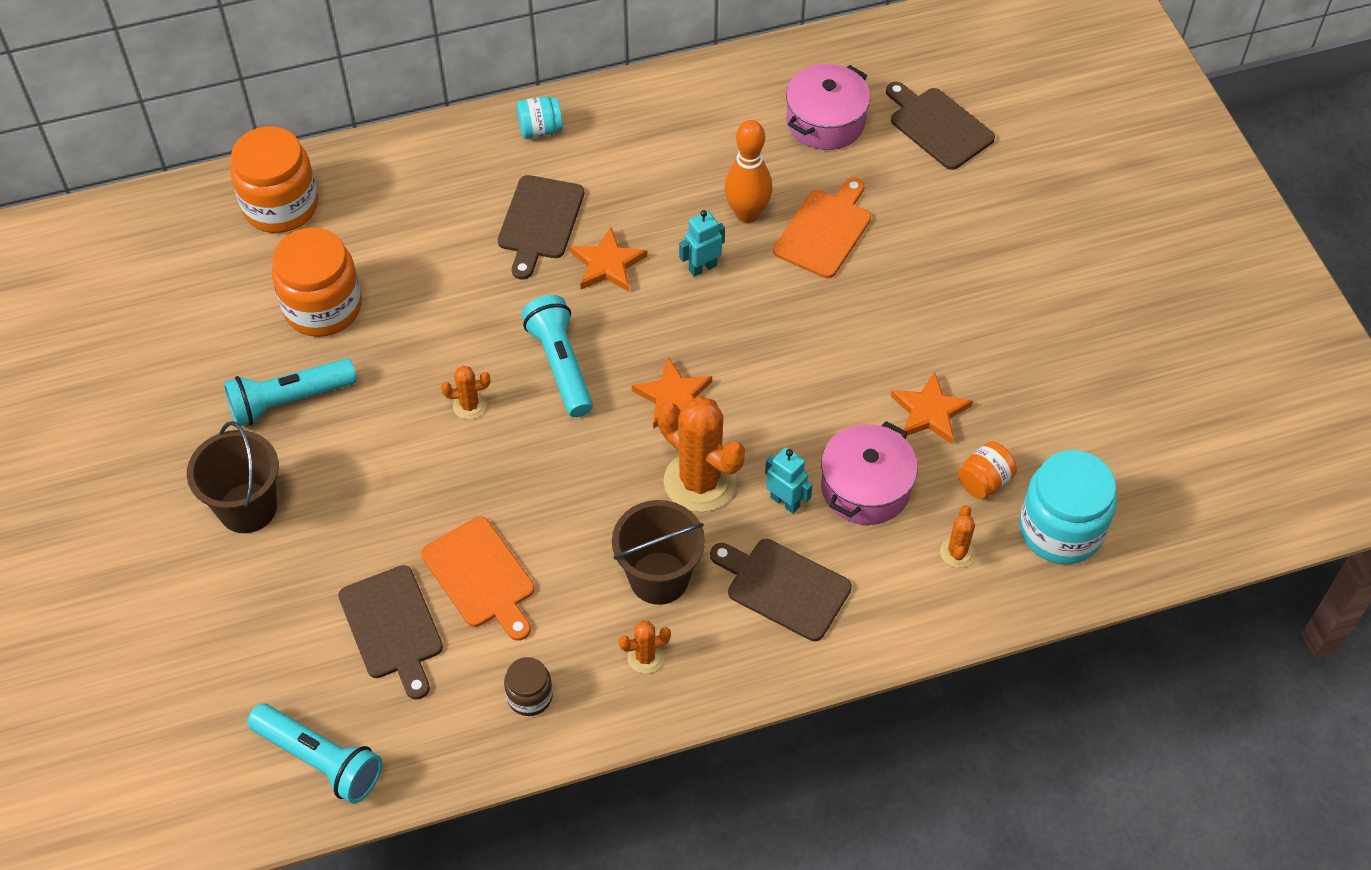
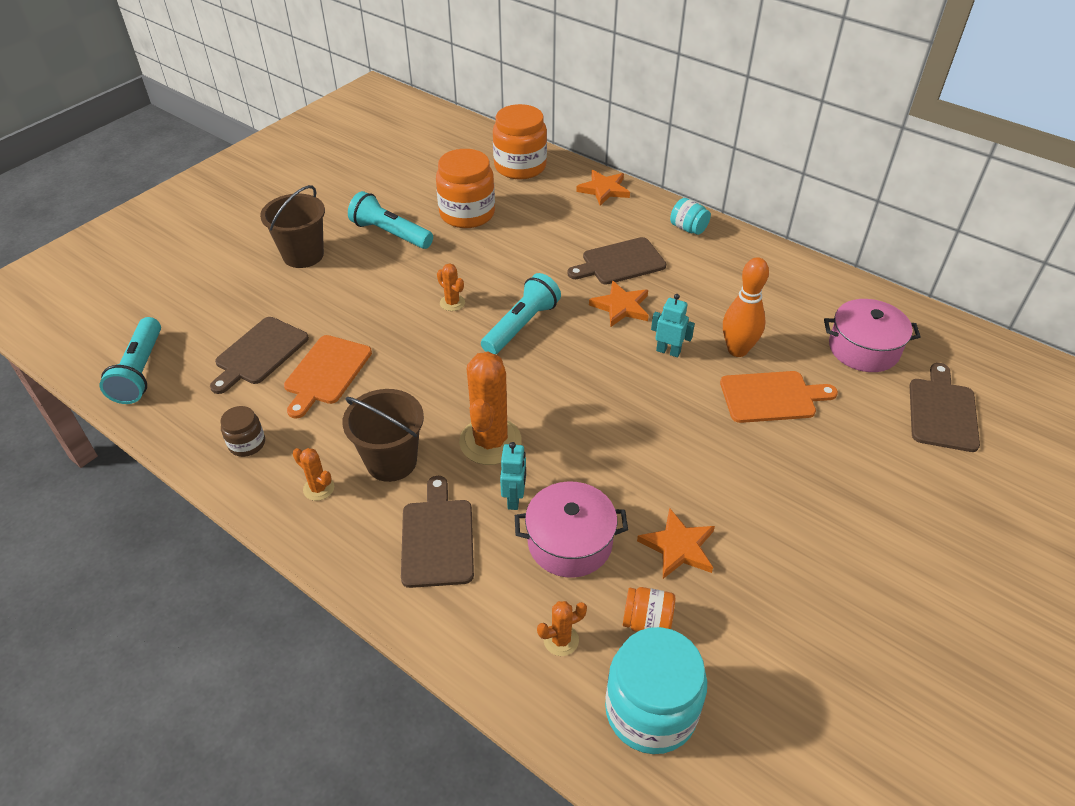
camera: 55 degrees right, 10 degrees down
(673, 397) = (548, 391): orange star -> orange star (604, 190)

